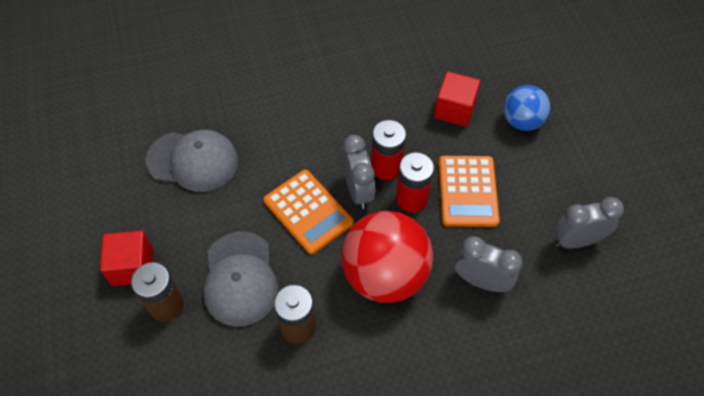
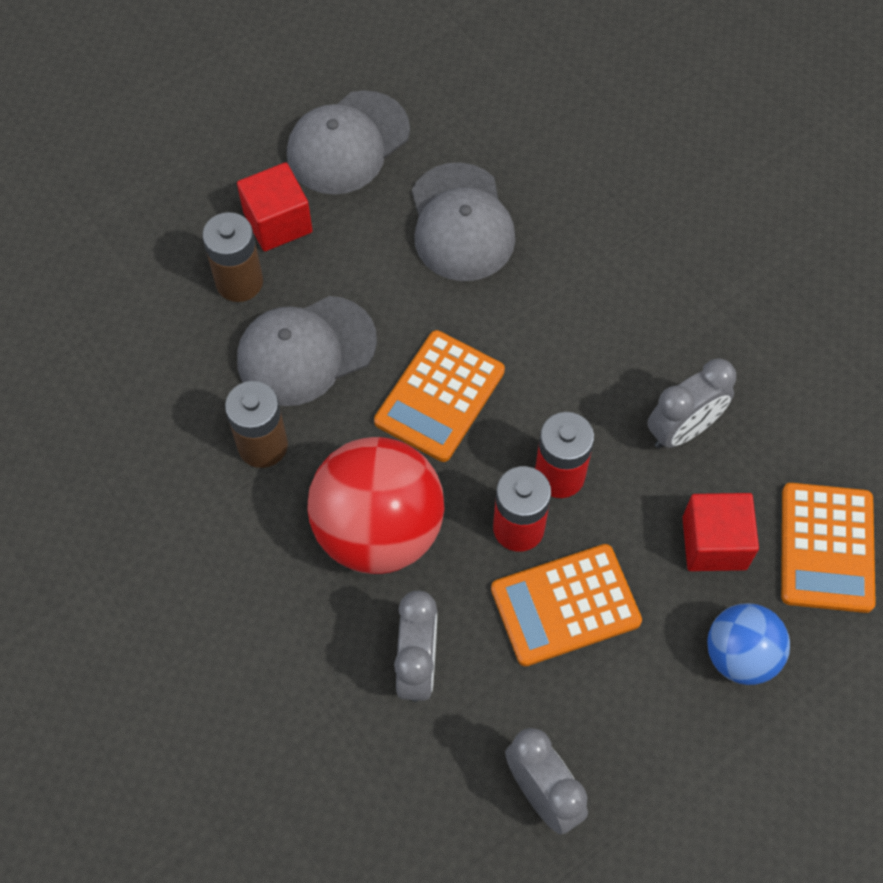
camera: 70 degrees right, 5 degrees up
(96, 205) = (348, 143): none -> grey cap
(358, 191) = (501, 449): grey clock -> grey clock (683, 430)
(474, 64) = (826, 548): none -> orange calculator

